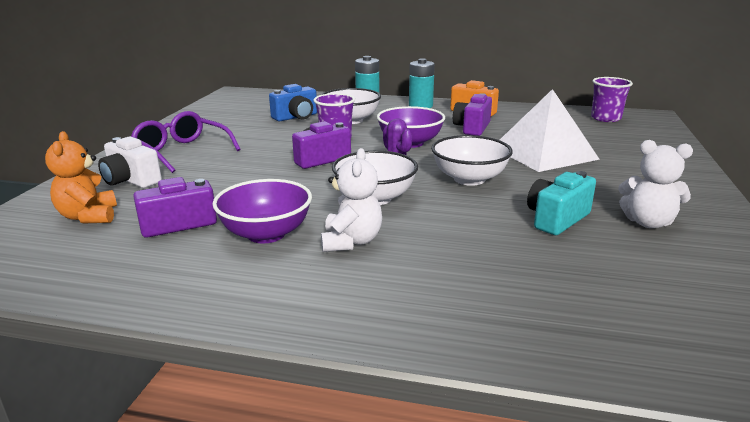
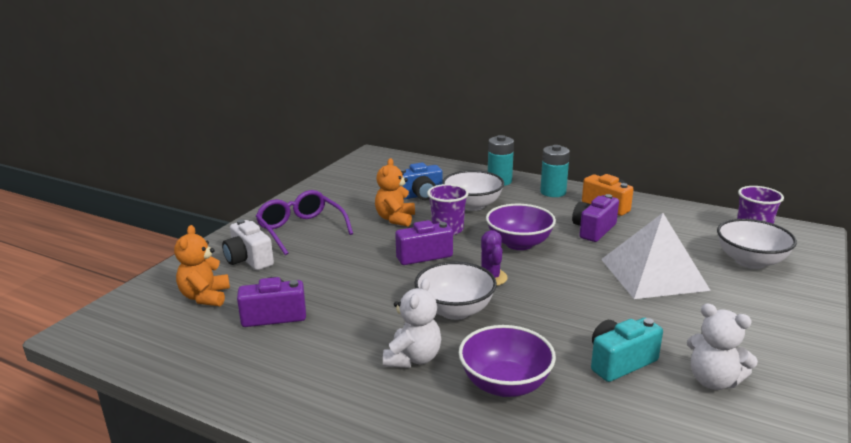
camera: 15 degrees right, 0 degrees up
(266, 234) = (343, 338): purple bowl -> purple bowl (505, 384)
(279, 135) = (395, 219): none -> orange teddy bear
(469, 179) = (557, 299): white bowl -> white bowl (750, 261)

